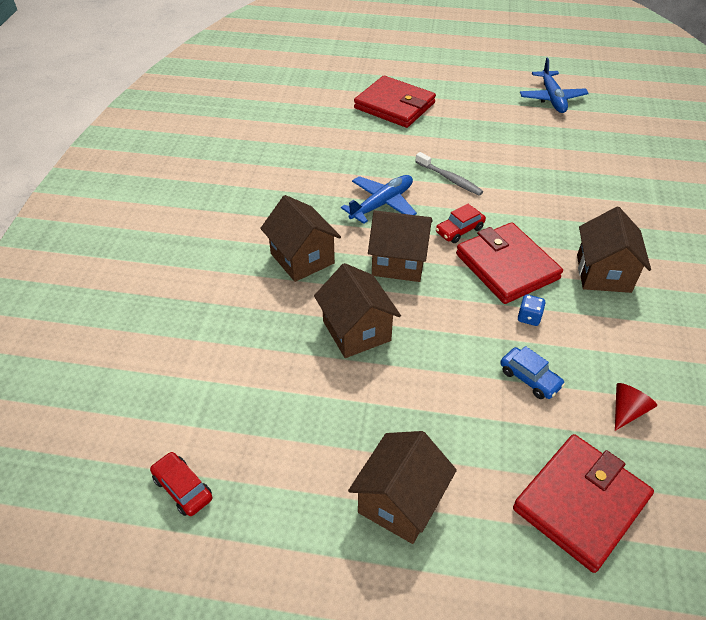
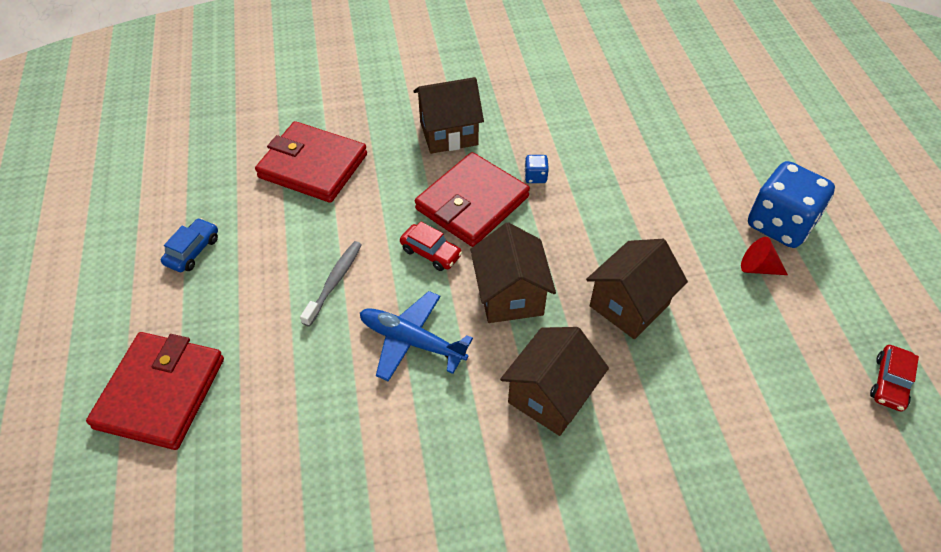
camera: 110 degrees left, 5 degrees up
(400, 502) = (780, 224): brown house -> blue dice
(530, 378) = (607, 167): blue car -> blue car (192, 251)
(552, 98) = (114, 209): blue plane -> none
(580, 503) = (703, 125): red wallet -> red wallet (313, 166)
(627, 410) = (604, 108): red cone -> red cone (758, 267)

